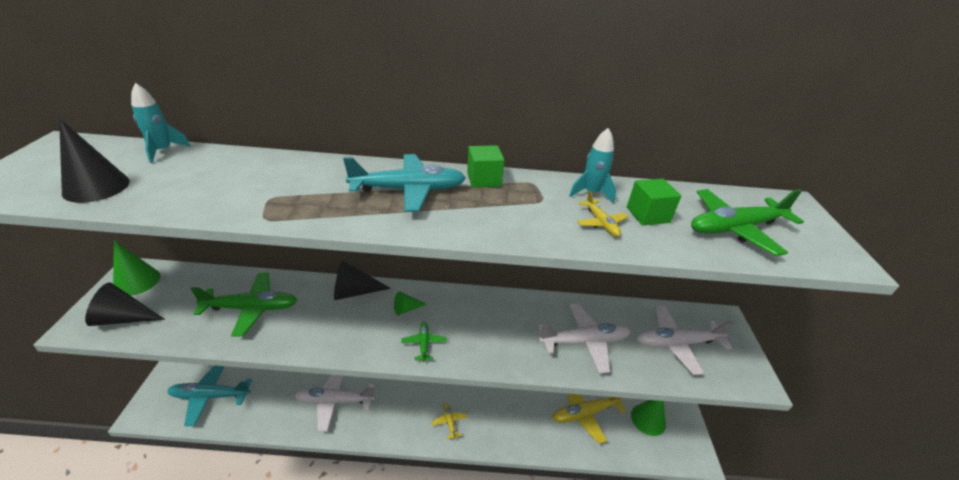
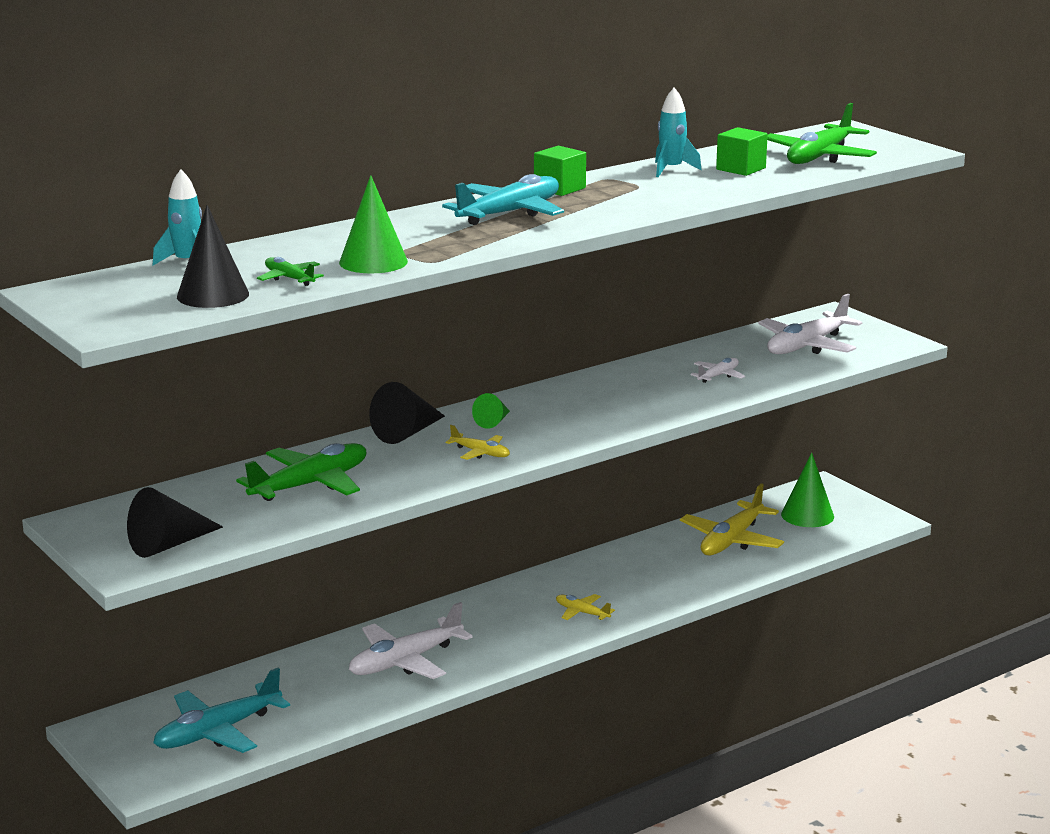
camera: 35 degrees left, 15 degrees down
(137, 281) = (104, 523): green cone -> green cone (373, 262)
(424, 344) = (558, 434): green plane -> green plane (289, 278)
(584, 342) = (718, 376): white plane -> white plane, size x0.50
(601, 223) = (712, 183): yellow plane -> yellow plane (480, 453)

